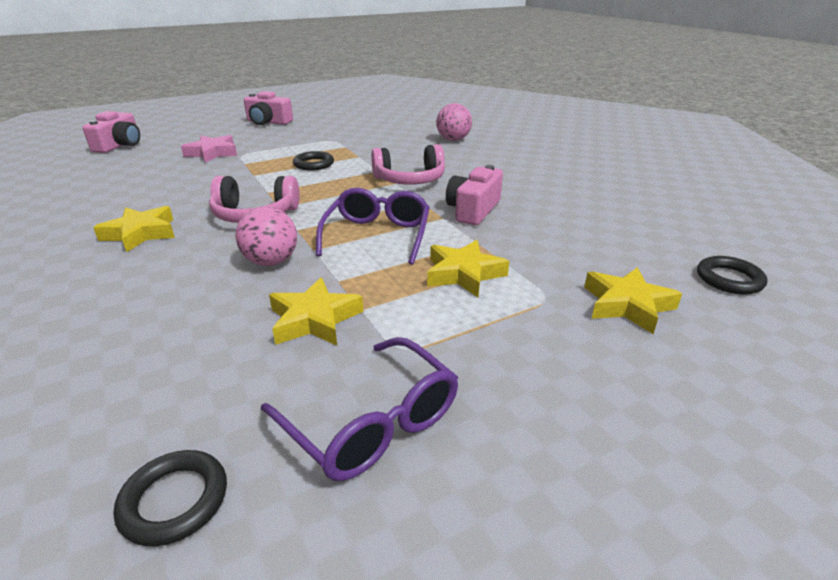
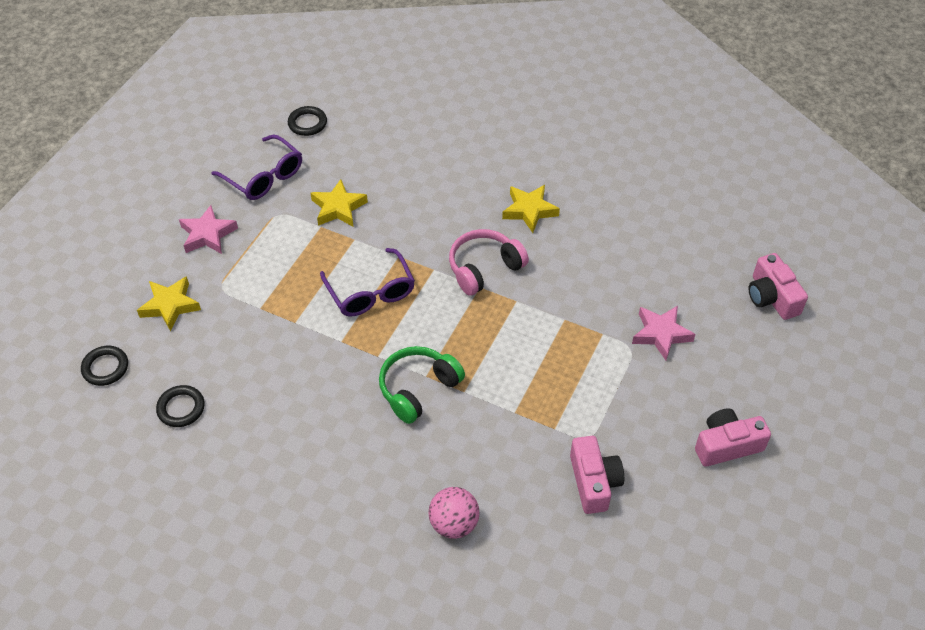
camera: 145 degrees right, 20 degrees up
(271, 261) = (412, 232): pink ball -> none
(313, 164) = (538, 369): black ring -> black ring (181, 408)
(371, 422) = (264, 176): purple glasses -> purple glasses turned 150 degrees counterclockwise
(410, 180) = (418, 389): pink headphones -> green headphones
(463, 274) = (283, 283): yellow star -> none
(473, 210) = (325, 365): pink camera -> pink camera (594, 482)
(533, 368) = (208, 234): none -> pink star

